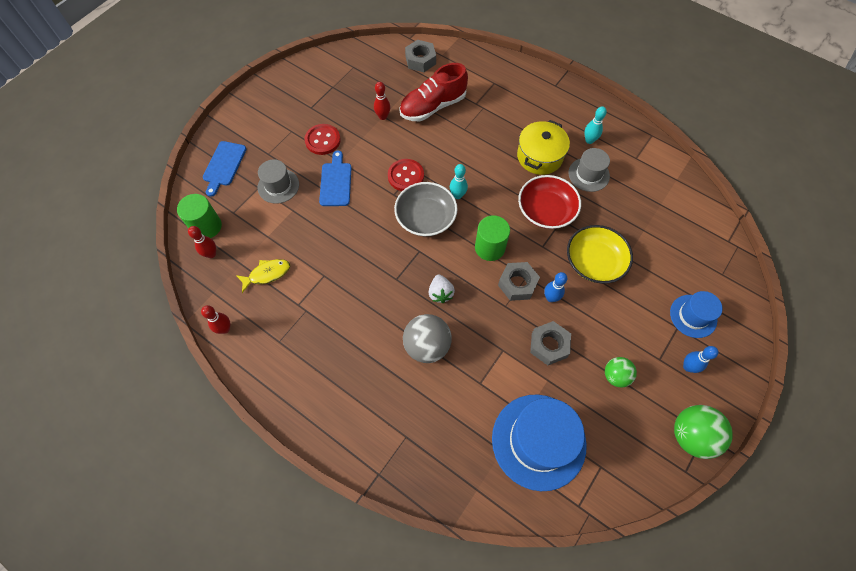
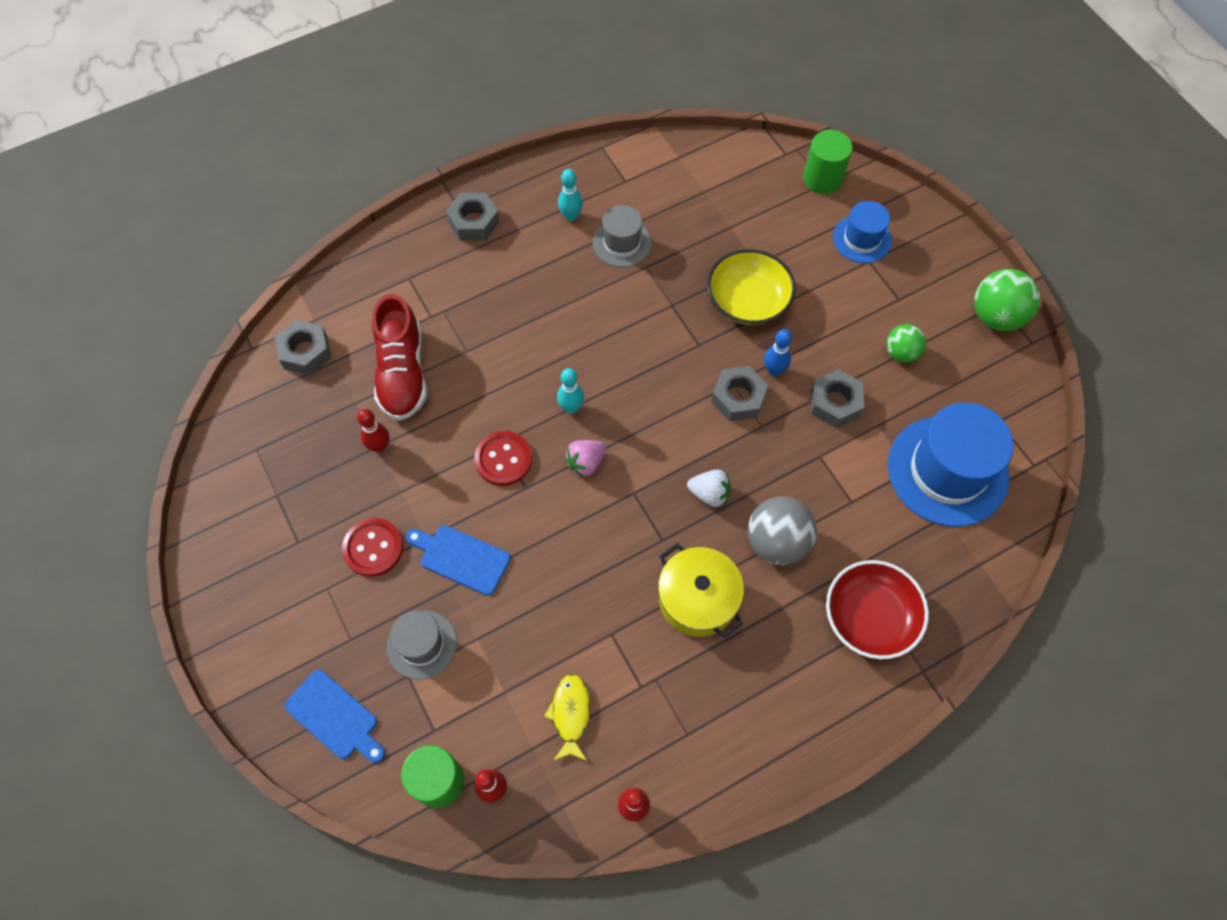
camera: 65 degrees left, 0 degrees up
(425, 218) = (586, 462): grey bowl -> pink strawberry
(490, 247) = (671, 405): green cylinder -> green cylinder (822, 178)
(539, 156) = (563, 283): yellow pot -> yellow pot (697, 599)
(546, 211) = (650, 316): red bowl -> red bowl (870, 616)
(551, 95) = (474, 222): none -> grey nut
(688, 367) = (919, 277): blue bowling pin -> none

